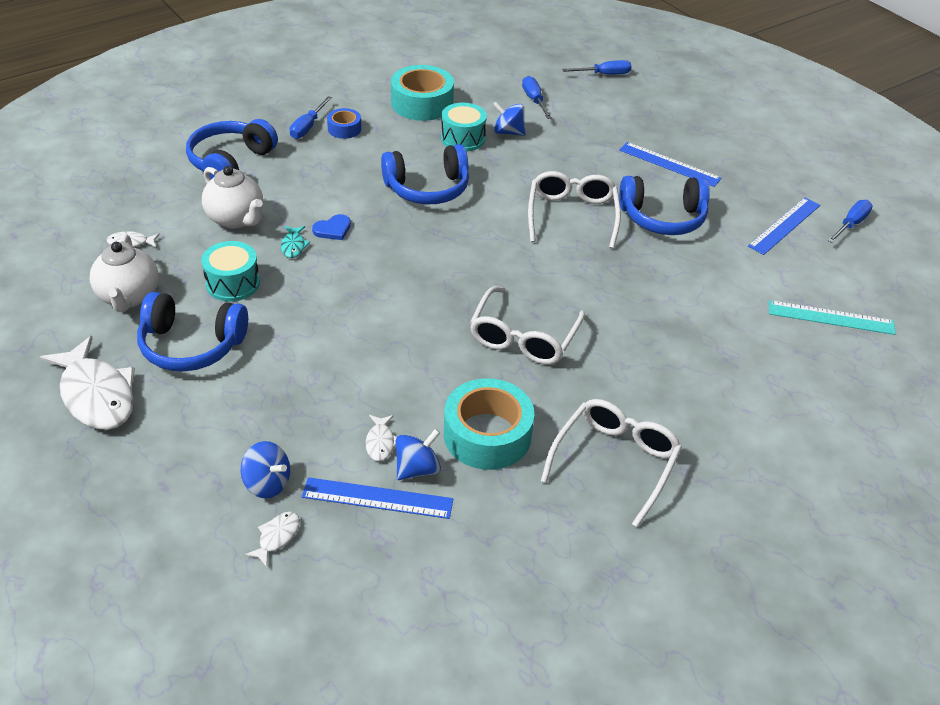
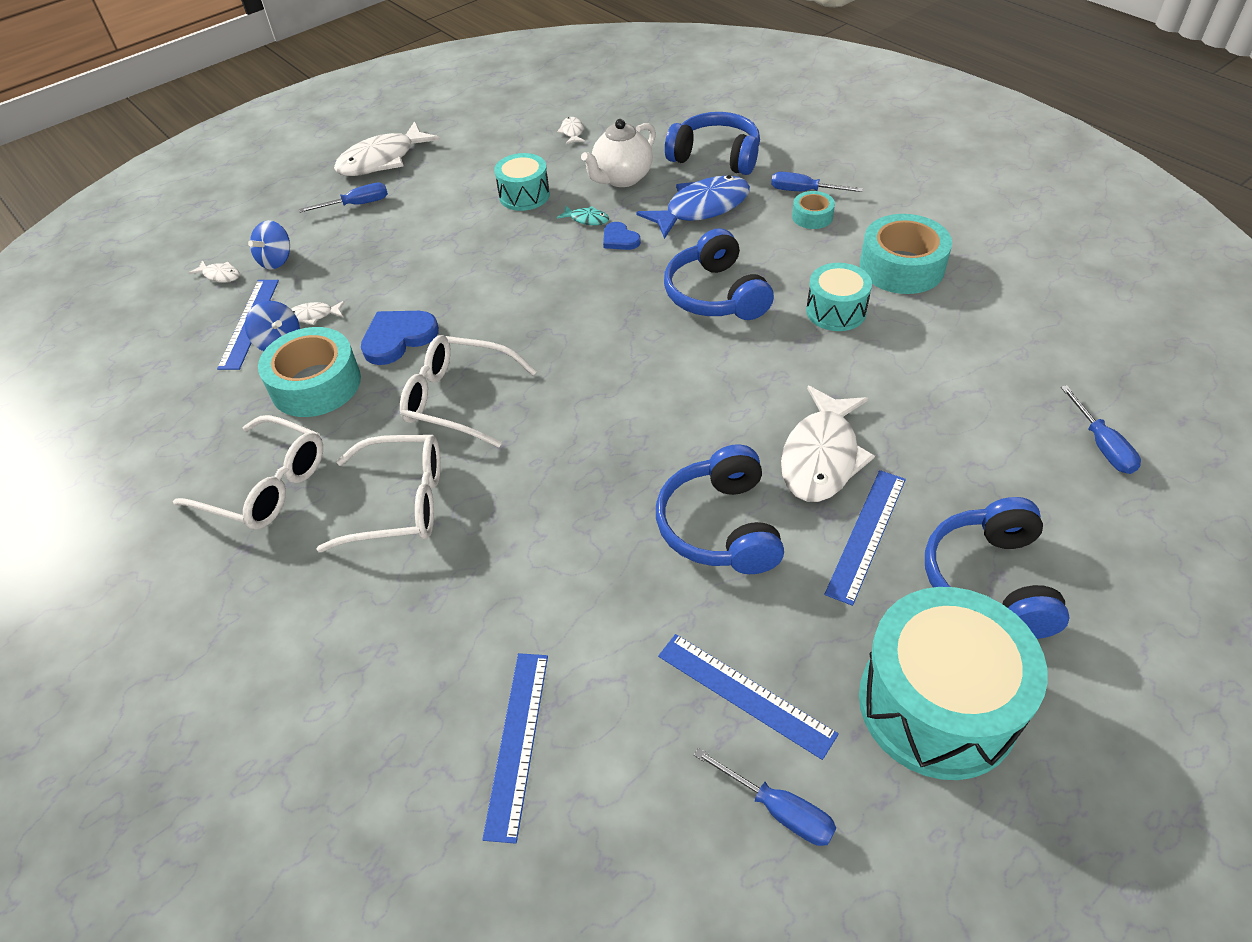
camera: 90 degrees right, 5 degrees up
(129, 297) = (499, 147): white teapot -> none
(191, 345) = (439, 191): blue headphones -> blue headphones (989, 581)
(293, 246) = (587, 219): turquoise fish -> turquoise fish turned 150 degrees counterclockwise
(307, 180) = (701, 208): none -> blue fish
(344, 129) = (812, 216): blue tape -> turquoise tape
(433, 376) = (398, 338): none -> blue heart
(508, 132) = (871, 350): blue spinning top -> none
(534, 100) = (970, 369): blue screwdriver -> blue screwdriver (356, 205)
(572, 215) = (699, 427): white glasses -> white glasses (401, 503)
(605, 169) = (821, 456): none -> white fish
(781, 164) = (937, 704): none -> turquoise drum
(831, 317) = (517, 742): turquoise ruler -> blue ruler

